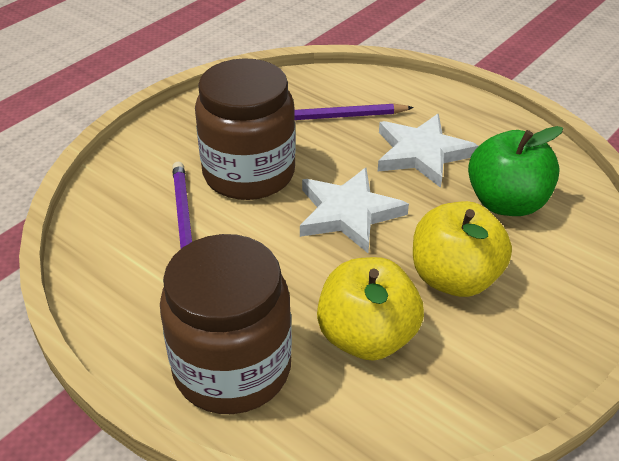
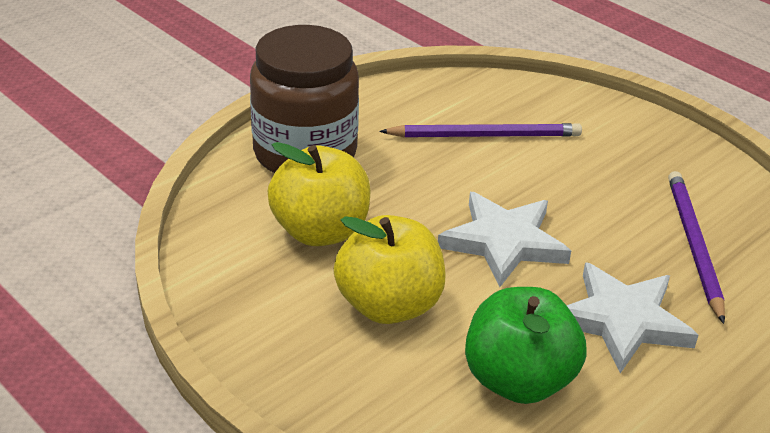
camera: 95 degrees right, 5 degrees down
(249, 173) = (575, 179): brown jar -> none

